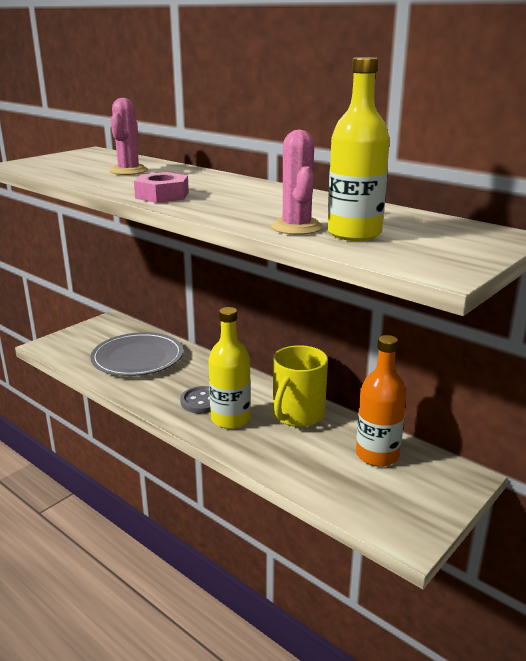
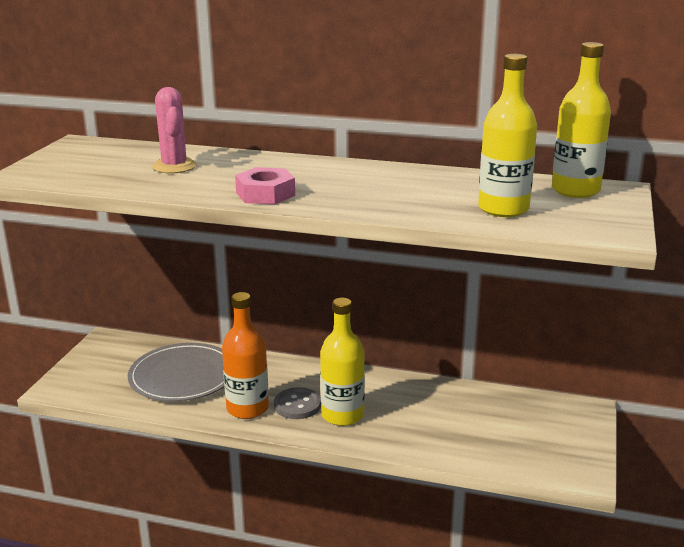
camera: 25 degrees left, 0 degrees up
(296, 227) = (447, 211): pink cactus -> none
(297, 415) = (402, 393): yellow mug -> none
(377, 455) = (502, 411): orange bottle -> orange bottle (247, 408)
(456, 230) = (575, 190): none -> yellow bottle

